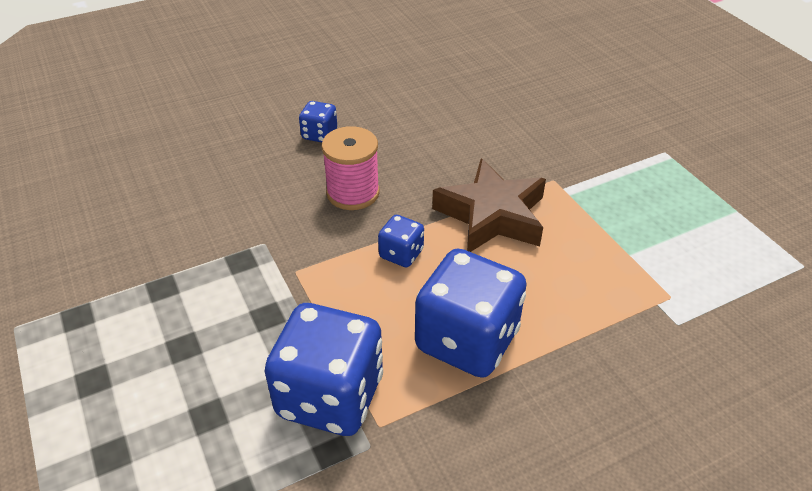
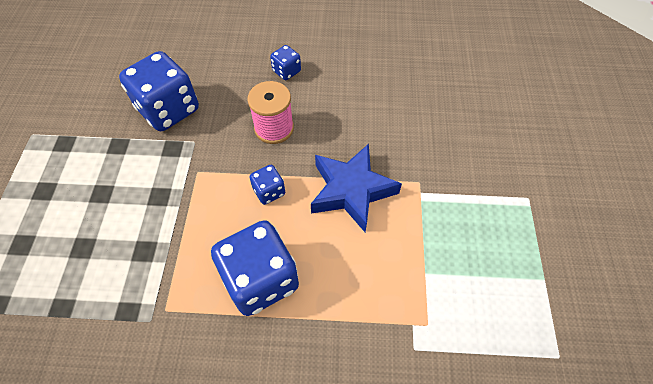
camera: 30 degrees right, 15 degrees up
(330, 396) = (153, 273): blue dice -> blue dice (169, 110)
(491, 215) = (351, 191): brown star -> blue star

